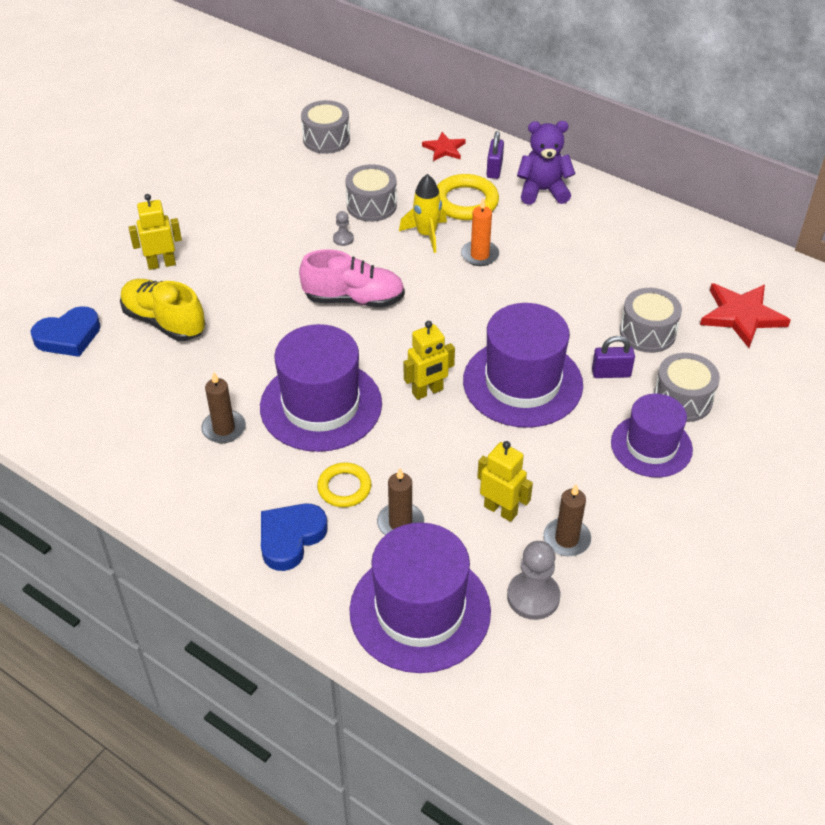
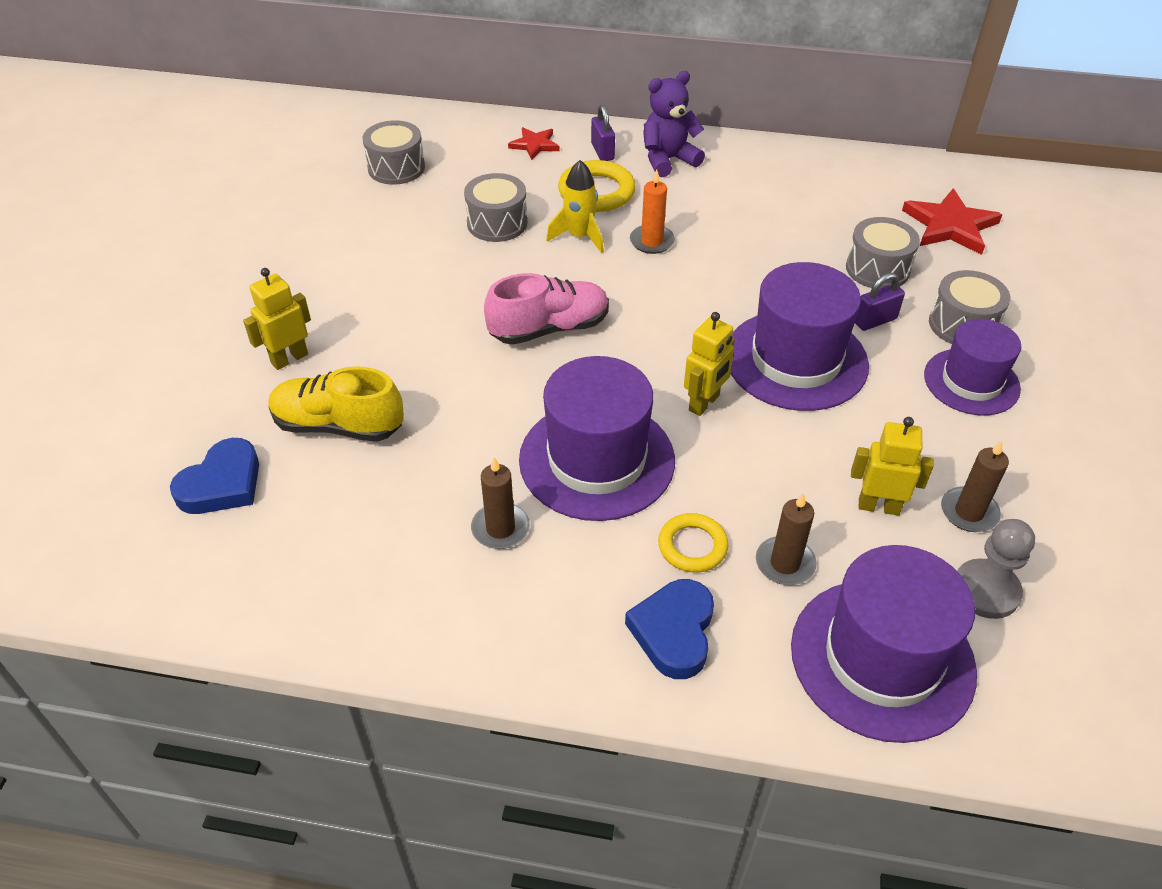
camera: 25 degrees left, 0 degrees up
(343, 239) = (490, 267): grey pawn -> none

